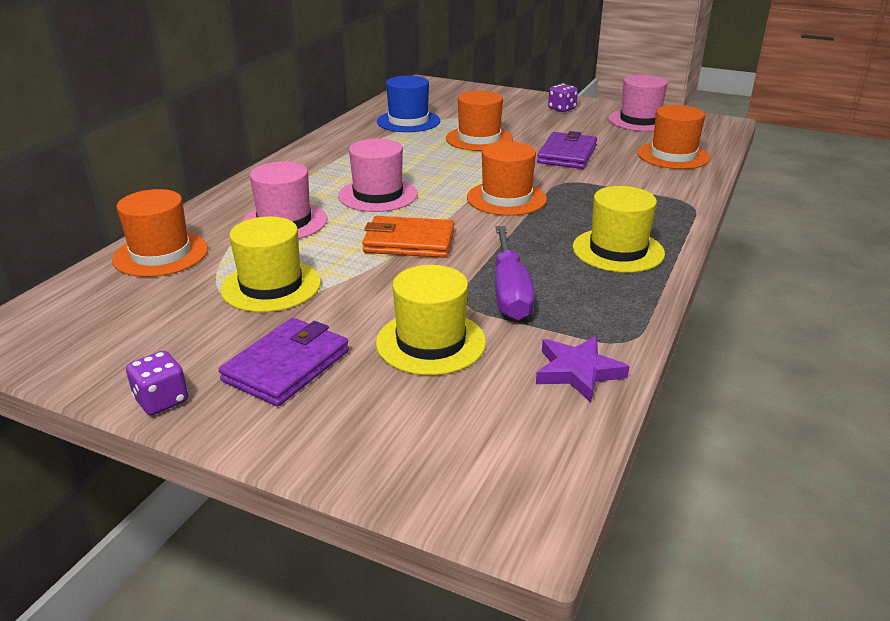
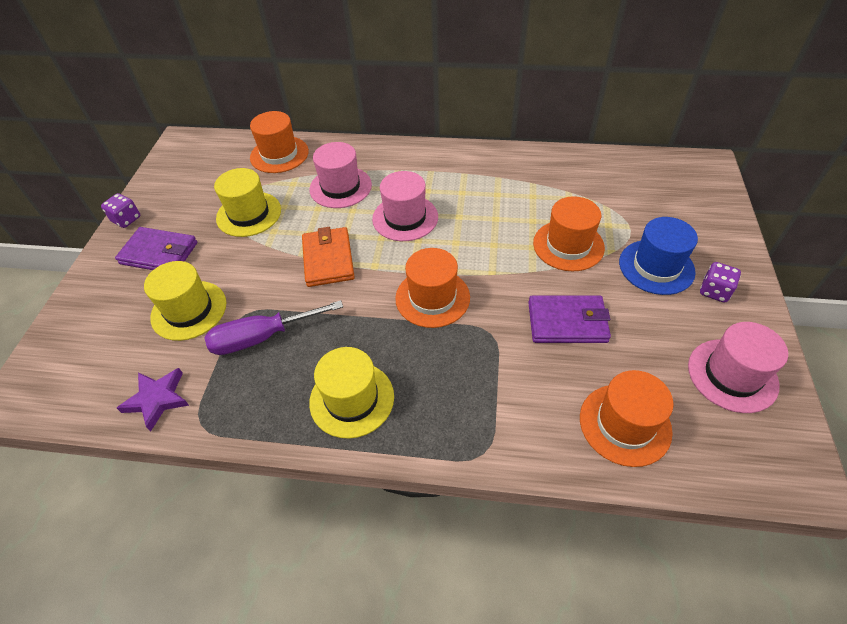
camera: 75 degrees right, 20 degrees up
(408, 121) = (582, 186): blue hat -> blue hat (656, 267)

